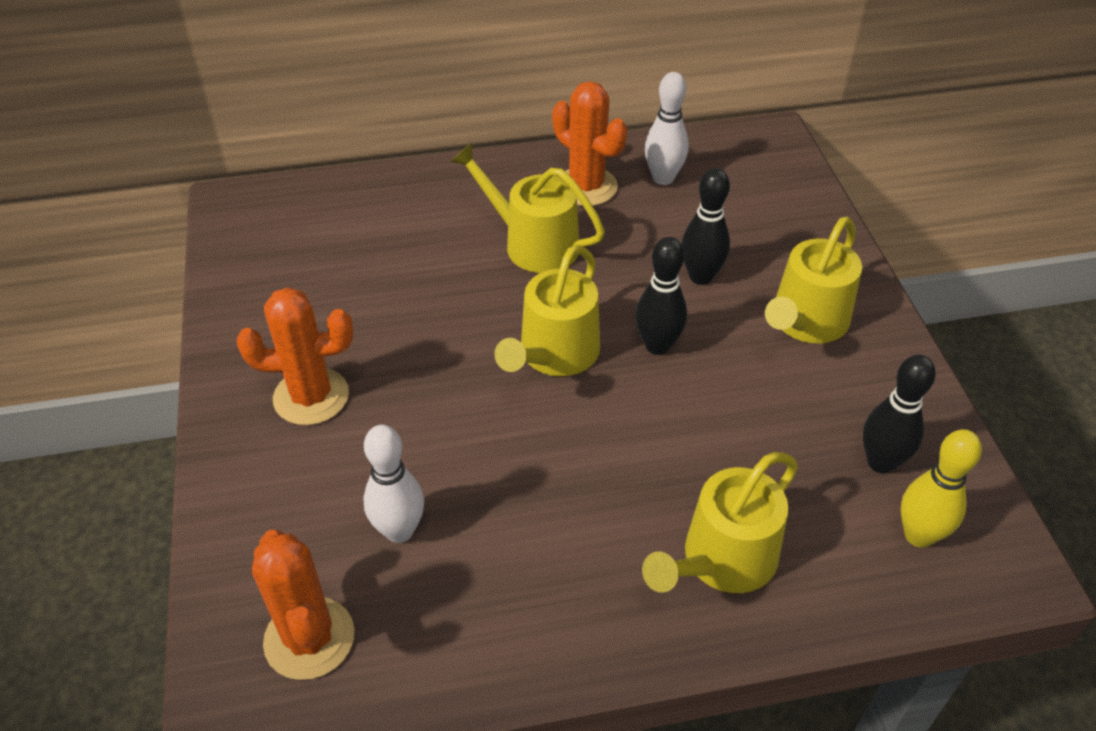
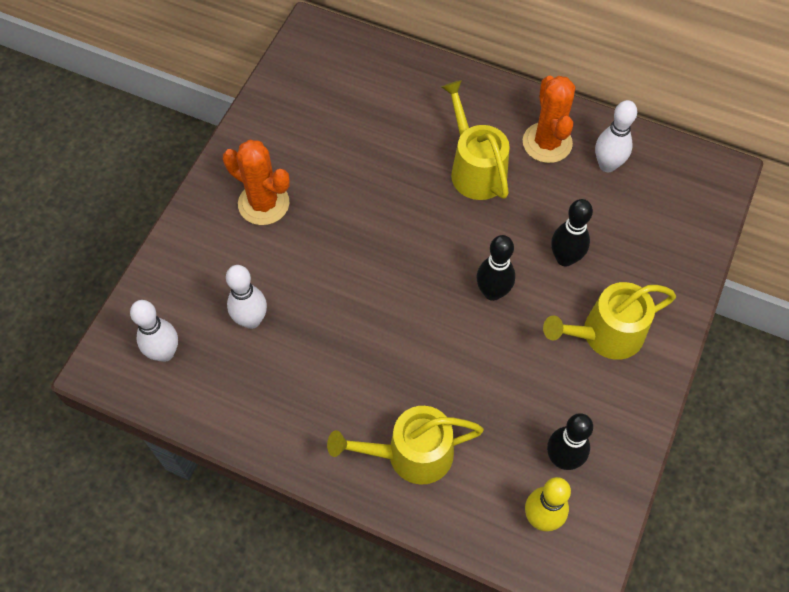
camera: 35 degrees right, 15 degrees up
(309, 638) = (165, 353): orange cactus -> white bowling pin
(555, 354) = (424, 260): yellow watering can -> none

